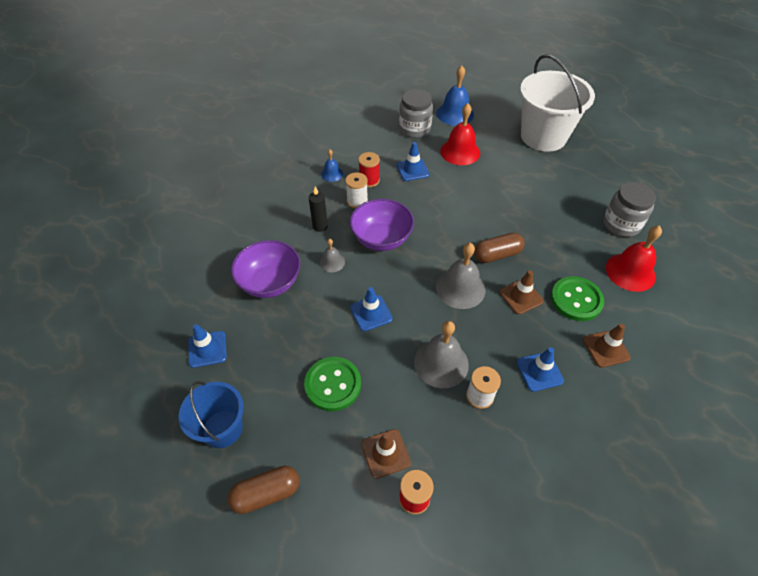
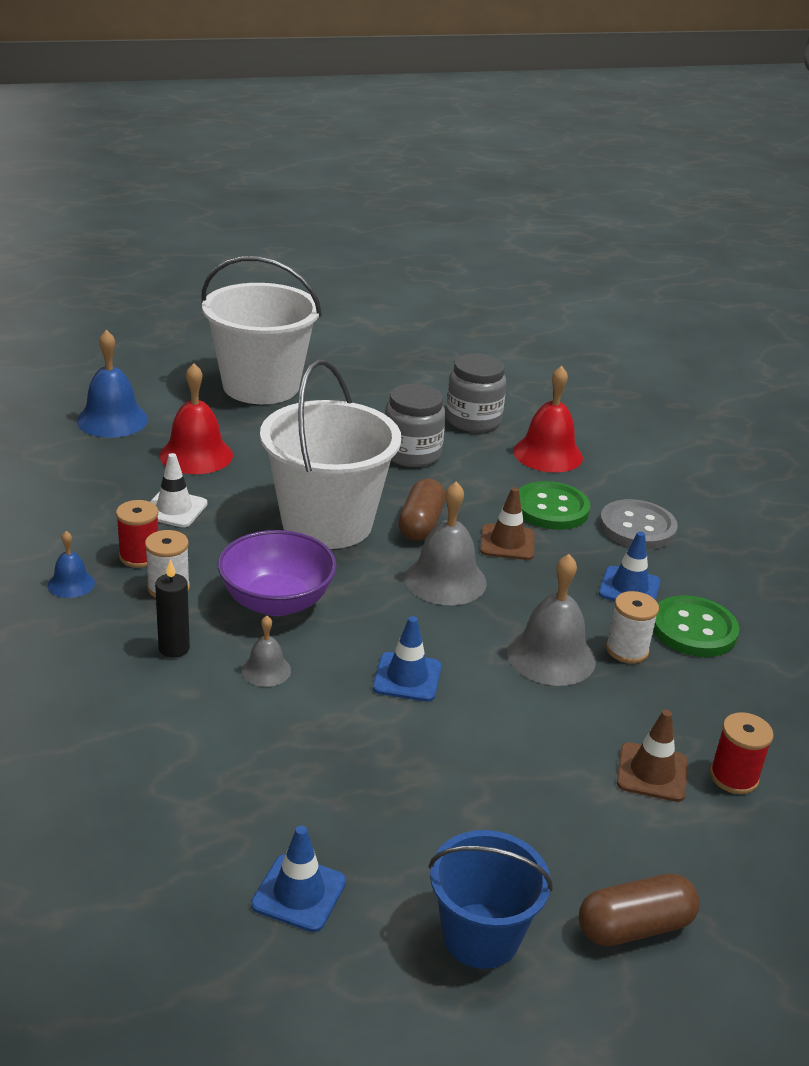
camera: 60 degrees left, 20 degrees down
(266, 493) = (634, 927): brown capsule -> brown capsule turned 60 degrees clockwise
(270, 282) = (232, 756): purple bowl -> none
(333, 384) = (500, 773): green button -> green button (693, 629)
(412, 170) = (174, 509): blue traffic cone -> white traffic cone
(414, 129) = (89, 465): grey jar -> grey jar (411, 454)
(458, 222) = (327, 523): none -> white bucket
(606, 349) = (637, 527): brown traffic cone -> grey button

